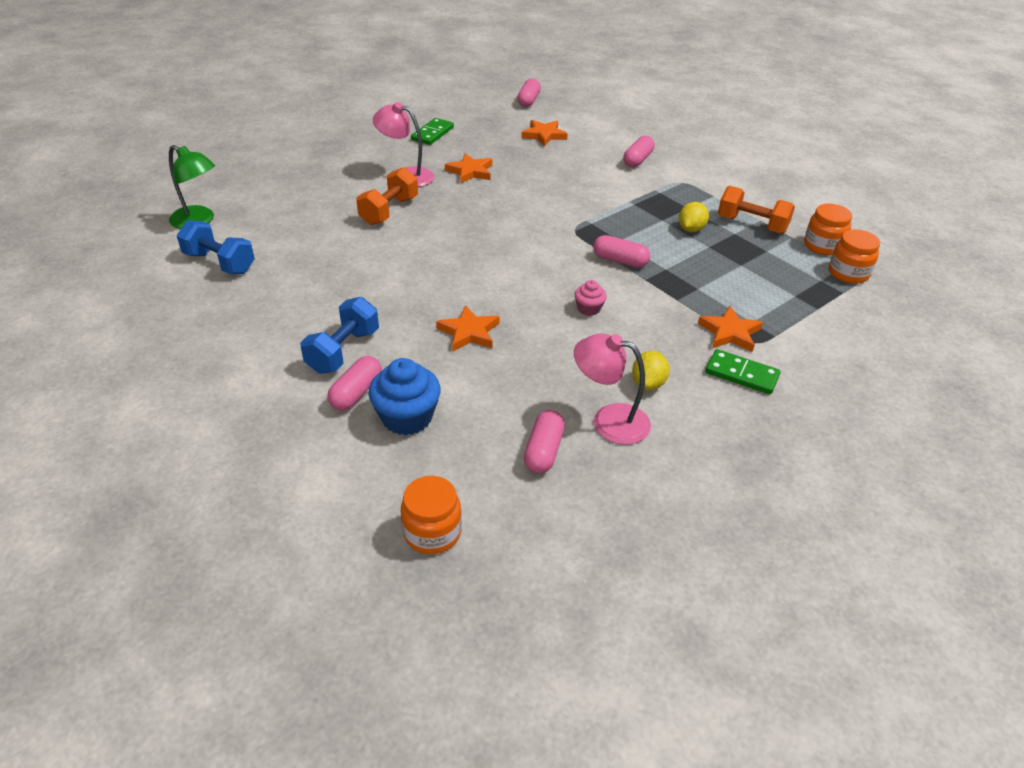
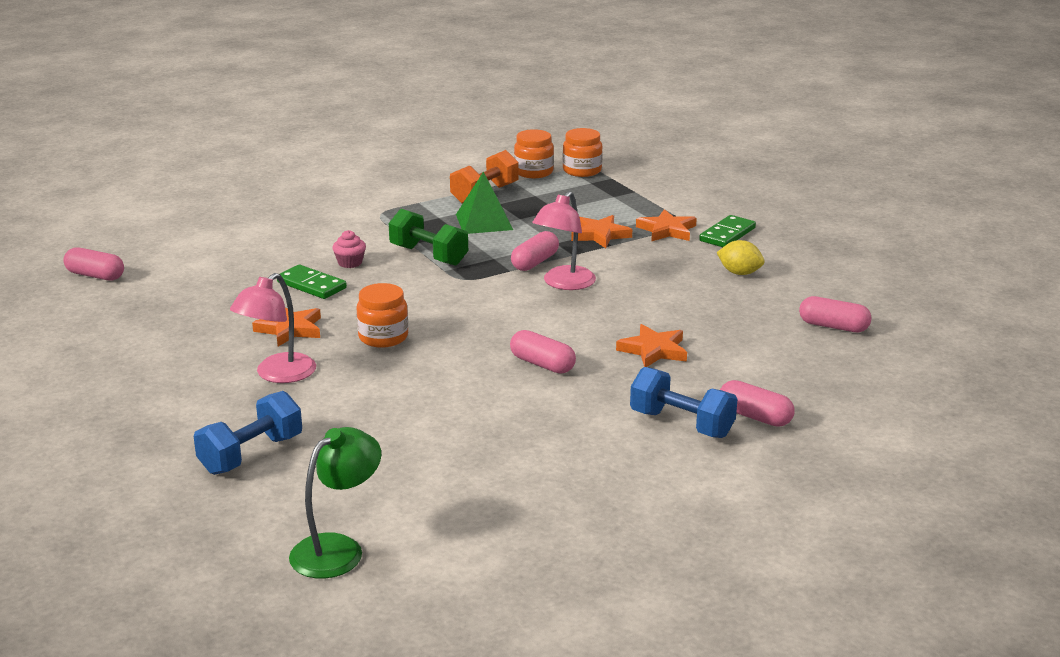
camera: 80 degrees left, 15 degrees down
(220, 263) = (468, 521): blue dumbbell -> blue dumbbell (251, 454)
(389, 211) = (373, 390): orange dumbbell -> none
(407, 417) = (792, 389): blue cupcake -> none
(432, 134) = (155, 350): green domino -> green domino (311, 285)
(432, 532) = (941, 382): orange jar -> orange jar (383, 337)
(544, 135) = (214, 274): orange star -> orange star (600, 235)
(589, 309) = (620, 286): pink cupcake -> pink cupcake (350, 263)
(609, 421) = (791, 295): pink lamp -> pink lamp (564, 284)
(611, 210) = (428, 255): none -> green dumbbell
(637, 160) = (316, 228): pink capsule -> pink capsule (542, 364)
(691, 229) = (484, 222): yellow lemon -> green pyramid

